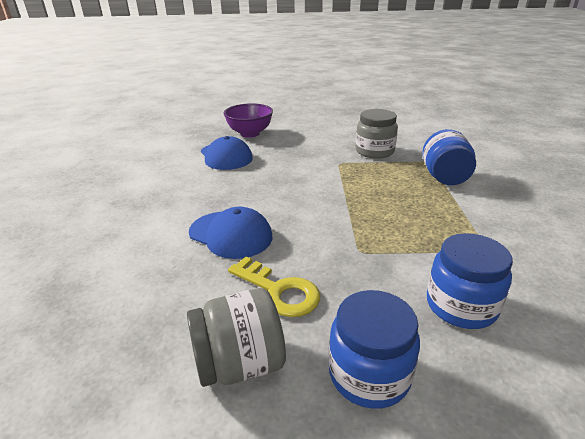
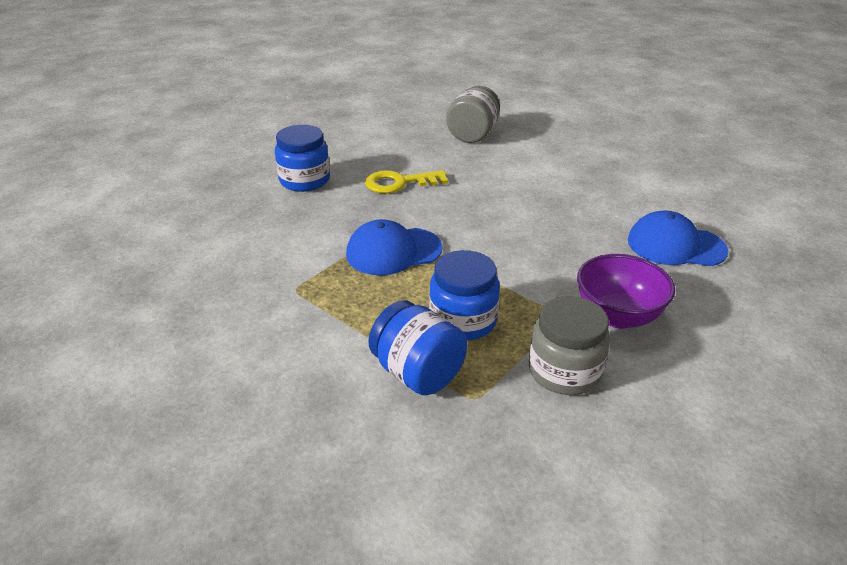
camera: 130 degrees right, 5 degrees up
(230, 234) = (490, 190): blue cap -> blue cap (393, 251)
(240, 363) = (368, 154): grey jar -> grey jar (473, 135)
(250, 133) = (755, 296): purple bowl -> purple bowl (617, 316)
(461, 306) = (283, 234): blue jar -> blue jar (463, 321)

